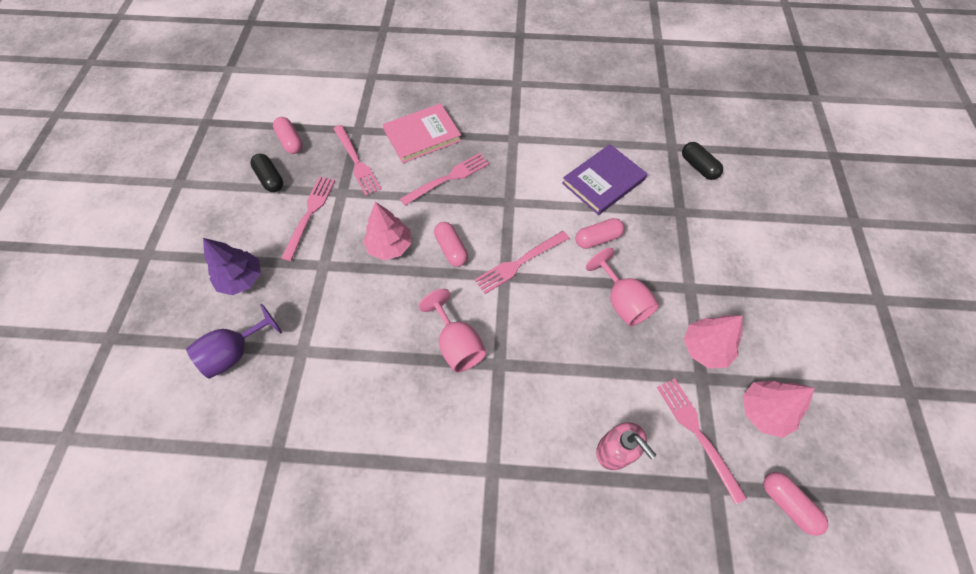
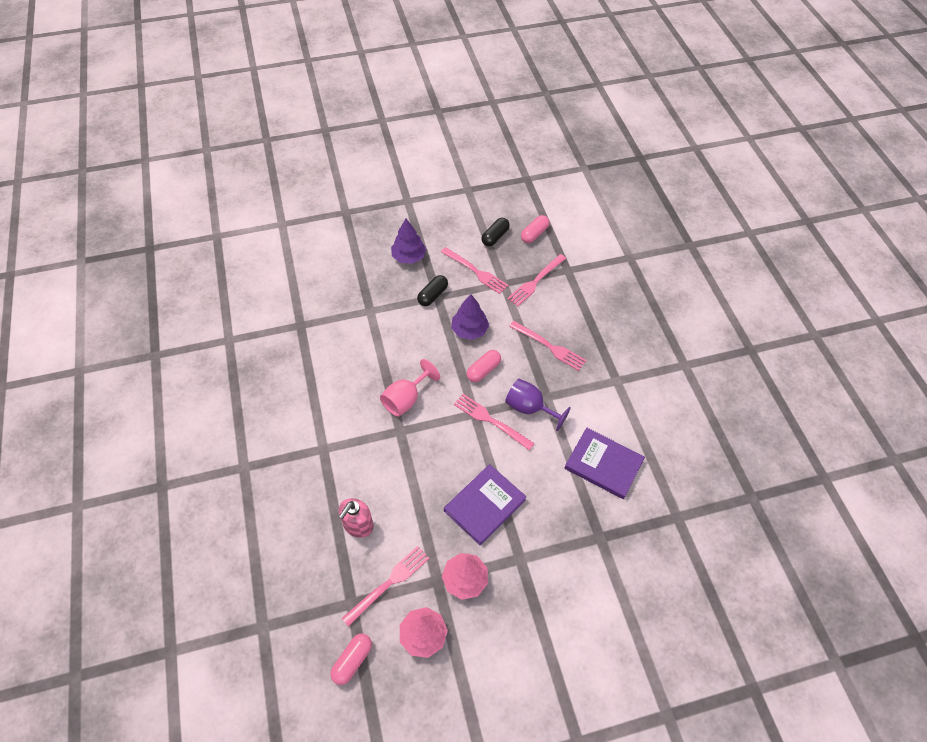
camera: 70 degrees right, 5 degrees down
(235, 352) = (357, 276): purple goblet -> purple goblet (529, 408)
(310, 213) = (476, 272): pink fork -> pink fork turned 45 degrees clockwise
(390, 246) = (469, 330): pink tree -> purple tree
(422, 135) = (584, 314): pink book -> none
(597, 239) = (539, 473): pink capsule -> none
(622, 301) = (484, 505): pink goblet -> purple book
(698, 167) = (663, 546): black capsule -> black capsule (432, 295)

